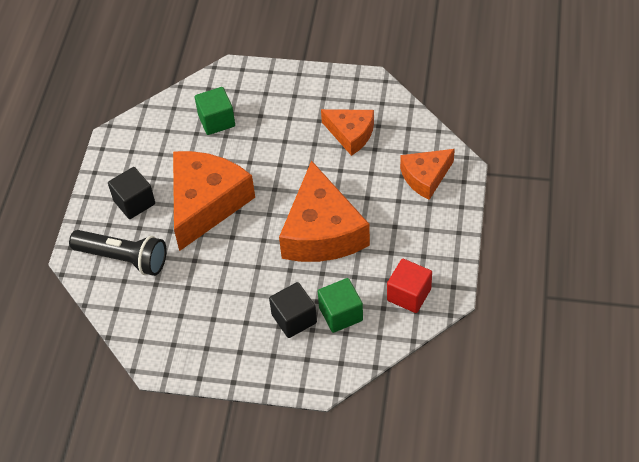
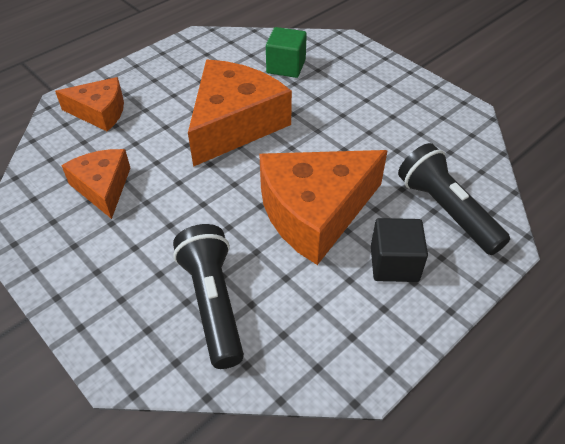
camera: 145 degrees left, 5 degrees down
(216, 120) = (213, 303): green cube -> black flashlight
(294, 319) = (325, 82): black cube -> none
(409, 295) = (223, 51): red cube -> none

